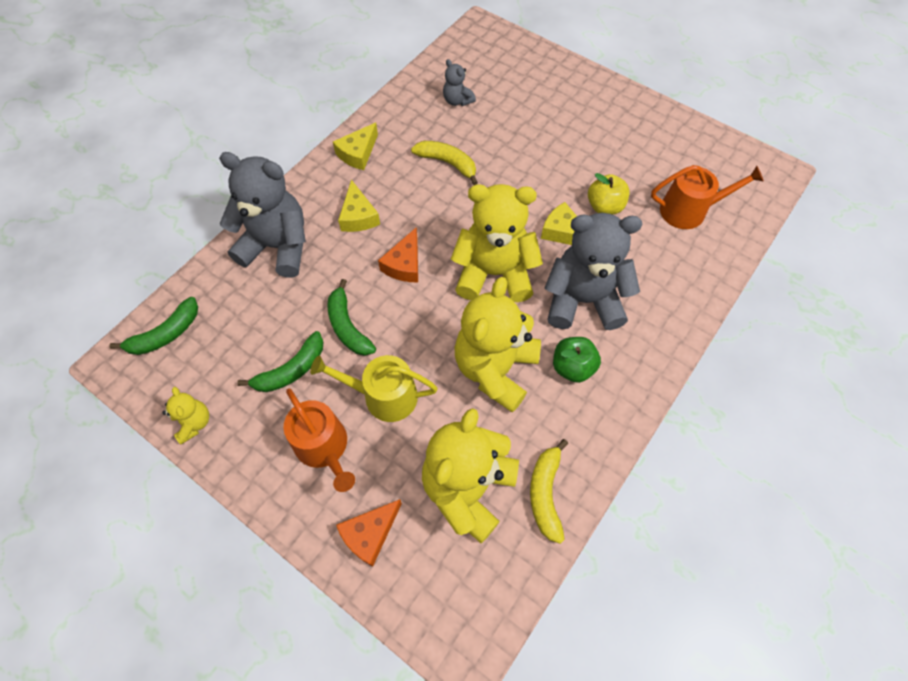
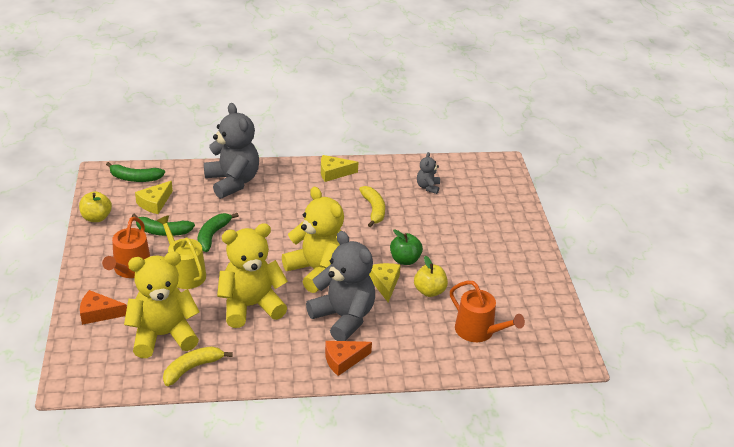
camera: 45 degrees right, 25 degrees down
(194, 423) = (96, 218): yellow teddy bear -> yellow apple
(358, 216) = (290, 198): yellow cheese -> yellow cheese (154, 203)
(404, 264) = (279, 233): orange cheese -> orange cheese (343, 360)
(572, 367) = (289, 337): green apple -> green apple (405, 260)

